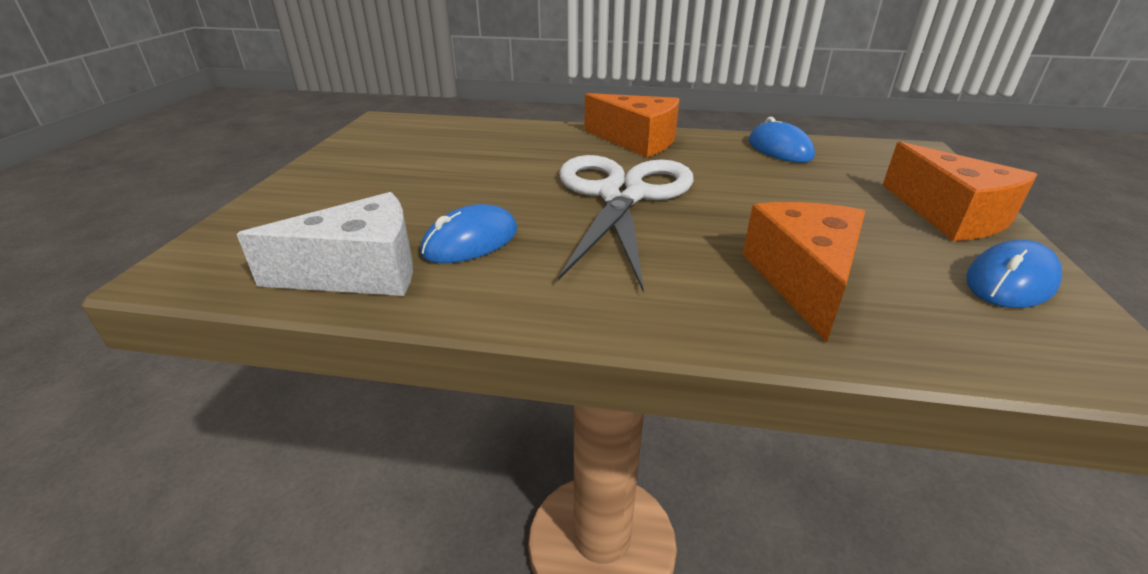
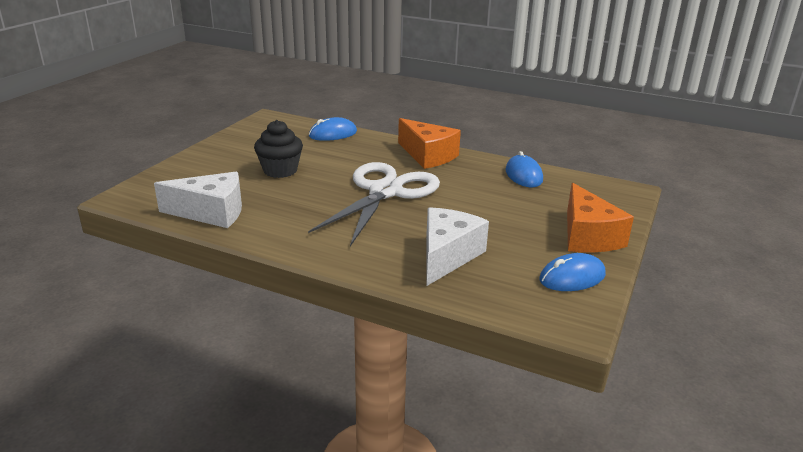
camera: 15 degrees right, 5 degrees down
(442, 187) = (280, 170): none -> black cupcake
(470, 241) = (277, 206): blue mouse -> blue mouse (333, 134)
(802, 279) = (447, 256): orange cheese -> white cheese

